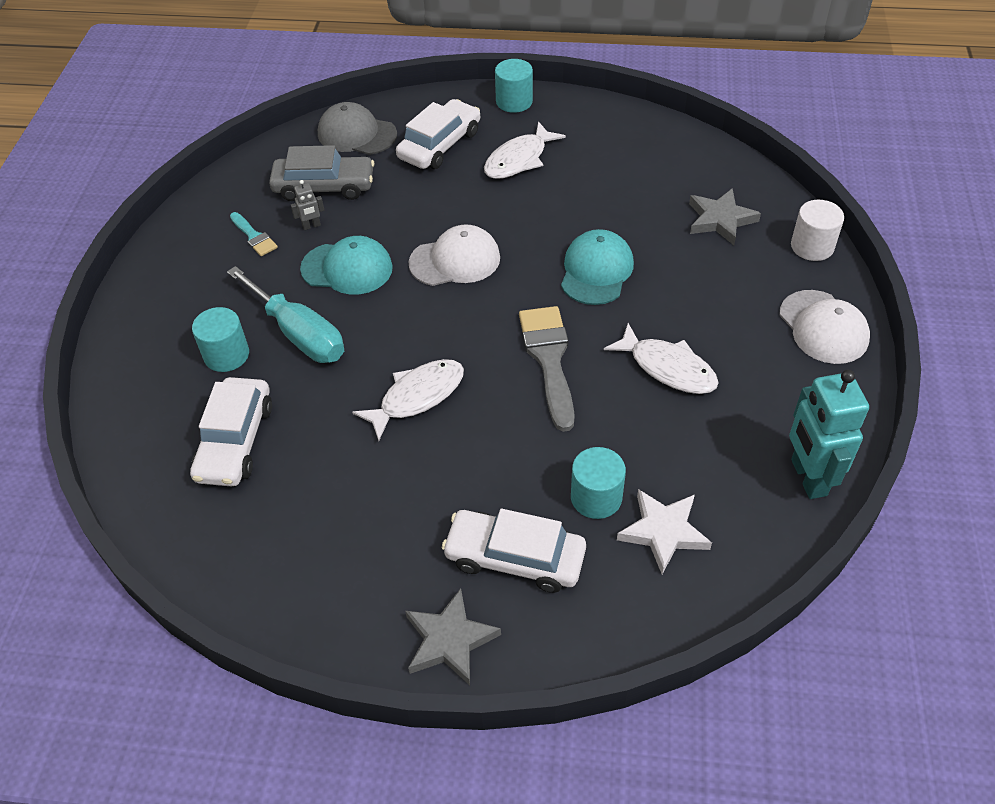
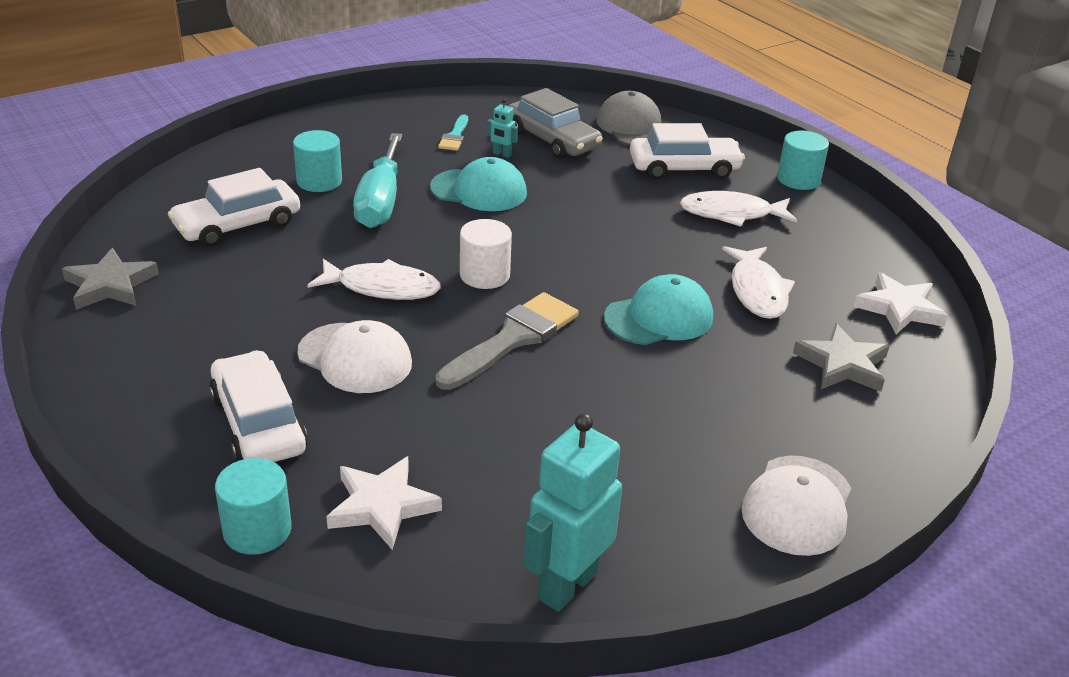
camera: 45 degrees right, 15 degrees down
(311, 226) = (502, 154): grey robot -> turquoise robot
(347, 268) = (479, 190): turquoise cap -> turquoise cap turned 45 degrees counterclockwise
(449, 640) = (133, 426): grey star -> grey star (110, 285)
(455, 260) = (561, 236): white cap -> white cap (355, 358)
(596, 497) = (379, 442): turquoise cylinder -> turquoise cylinder (257, 530)
(668, 368) = (594, 417): white fish -> white fish (757, 291)
(692, 157) = (899, 308): none -> white star
(812, 246) = (904, 446): white cylinder -> white cylinder (484, 275)

